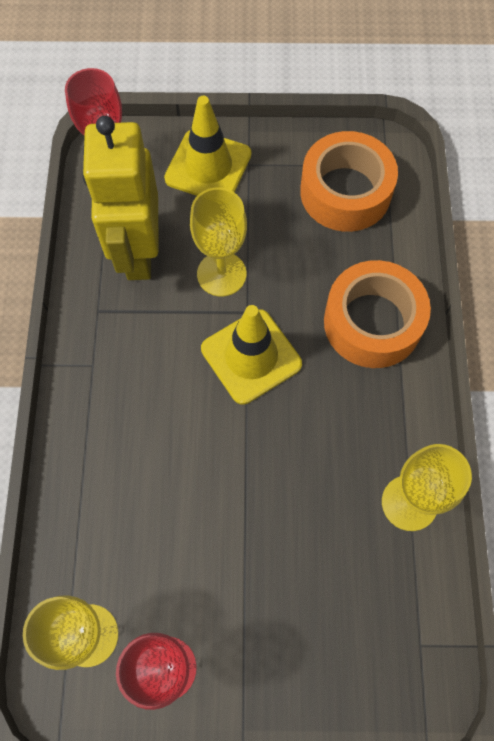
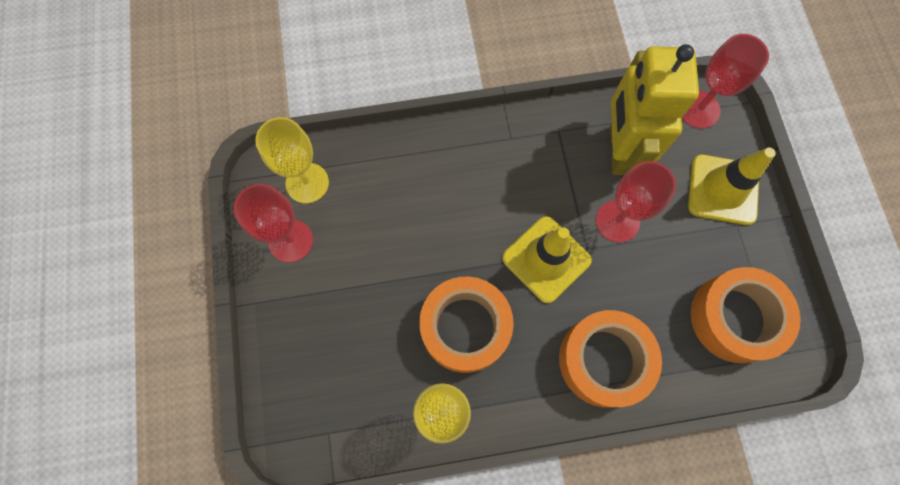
camera: 80 degrees right, 5 degrees up
(138, 252) = (620, 150): yellow robot -> yellow robot turned 75 degrees counterclockwise
(221, 274) = (617, 221): yellow goblet -> red goblet
(316, 461) = (465, 327): none -> orange tape

